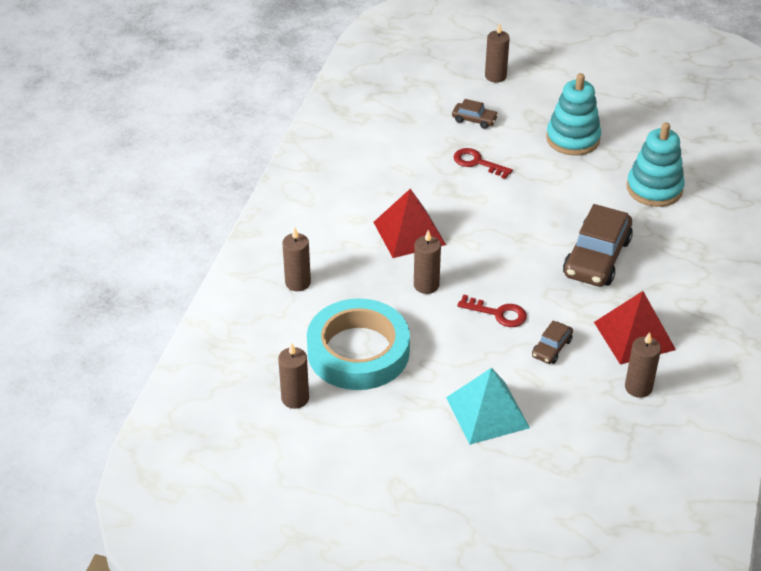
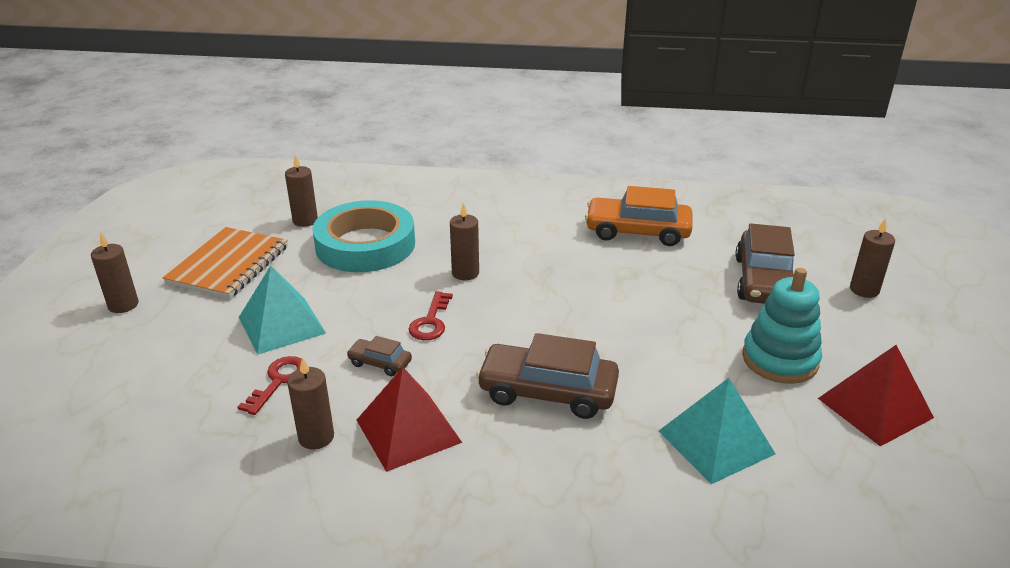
camera: 80 degrees right, 10 degrees down
(298, 282) = (452, 206): brown candle -> brown candle (123, 305)
(373, 458) = (229, 265): none -> orange notebook
(382, 169) = (637, 231): none -> orange car
(409, 233) = (542, 256): red pyramid -> red pyramid (875, 407)
(474, 120) = (764, 281): brown car -> brown car, size x2.07
(477, 163) = (684, 289): red key -> red key (278, 381)
(654, 189) = (716, 442): turquoise stacking toy -> turquoise pyramid

